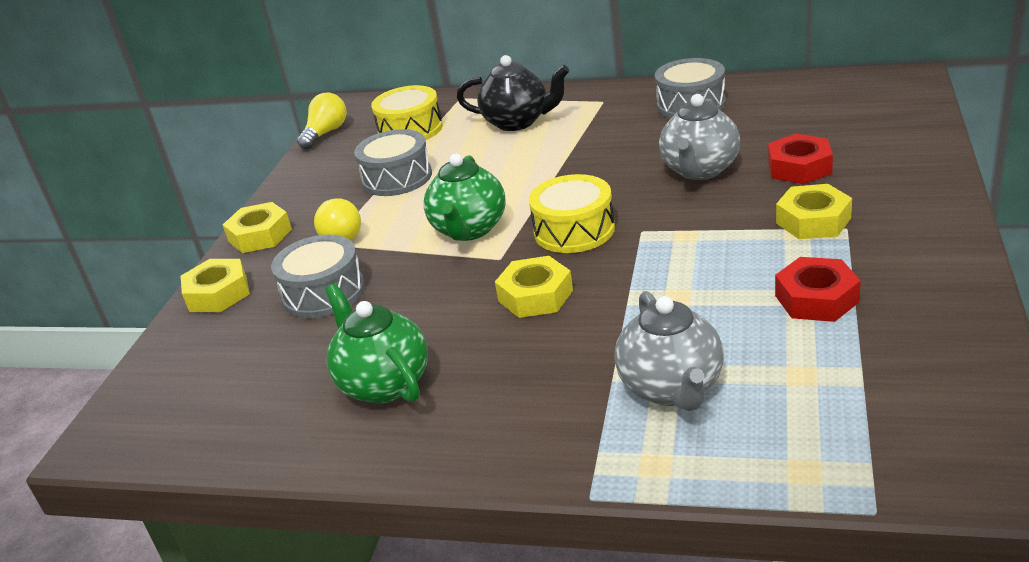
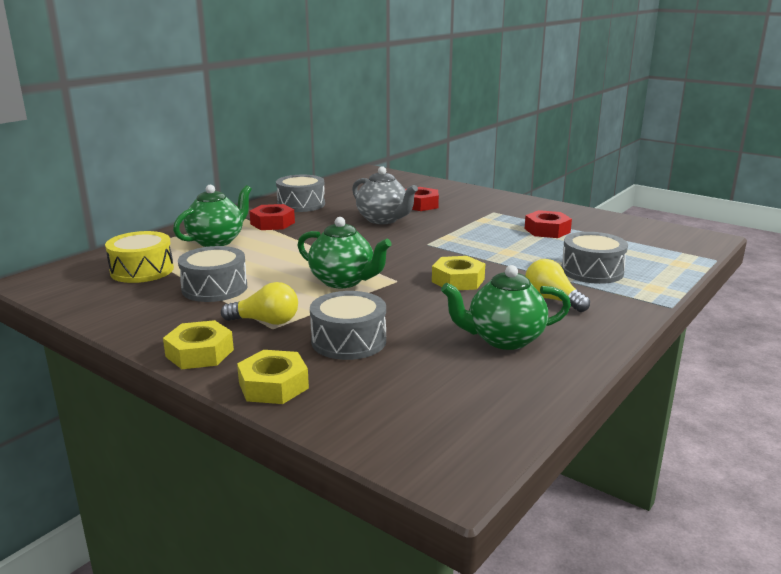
camera: 70 degrees left, 10 degrees down
(326, 133) = (61, 299): yellow light bulb -> yellow light bulb (552, 300)
(517, 122) = (217, 241): black teapot -> green teapot
(574, 230) = (397, 257): yellow drum -> none
(604, 120) = (272, 223): none -> red nut
(672, 388) = (592, 271): grey teapot -> grey drum
(813, 221) = (476, 215): yellow nut -> none

